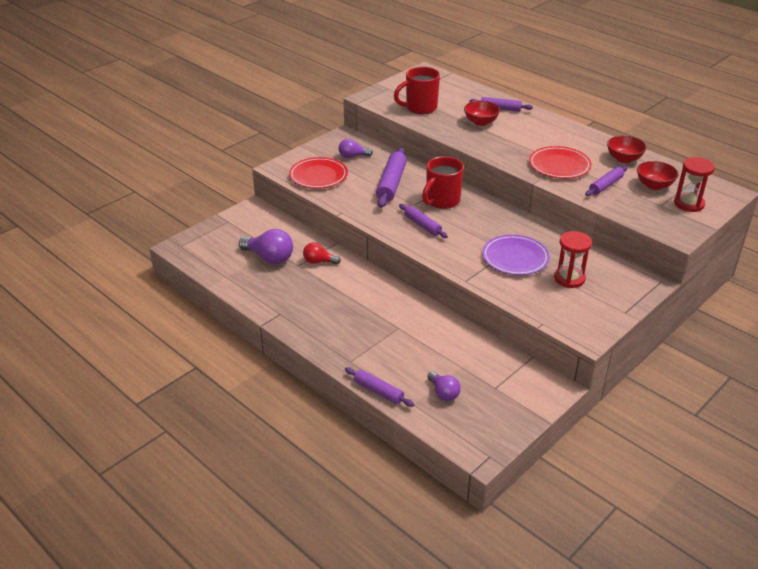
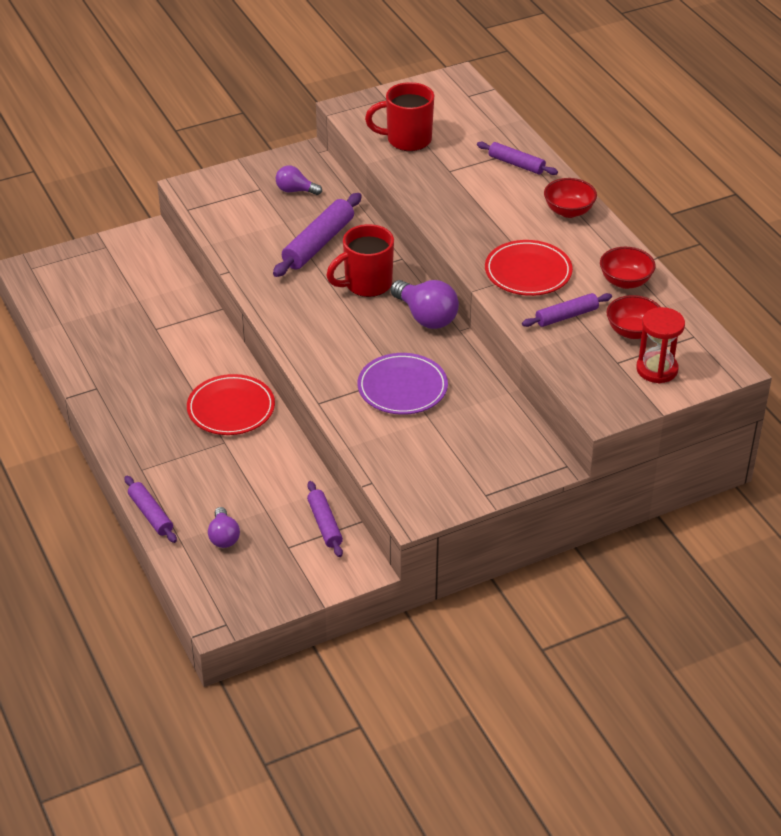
camera: 20 degrees right, 5 degrees up
(269, 258) = (127, 310): purple light bulb -> purple light bulb (426, 317)
(318, 176) = (233, 210): red plate -> red plate (231, 408)
(319, 262) = (183, 330): red light bulb -> none
(422, 225) = (317, 313): purple rolling pin -> purple rolling pin (325, 524)
(481, 122) = (473, 180): red bowl -> red bowl (568, 211)
(569, 278) = (450, 432): red hourglass -> none

